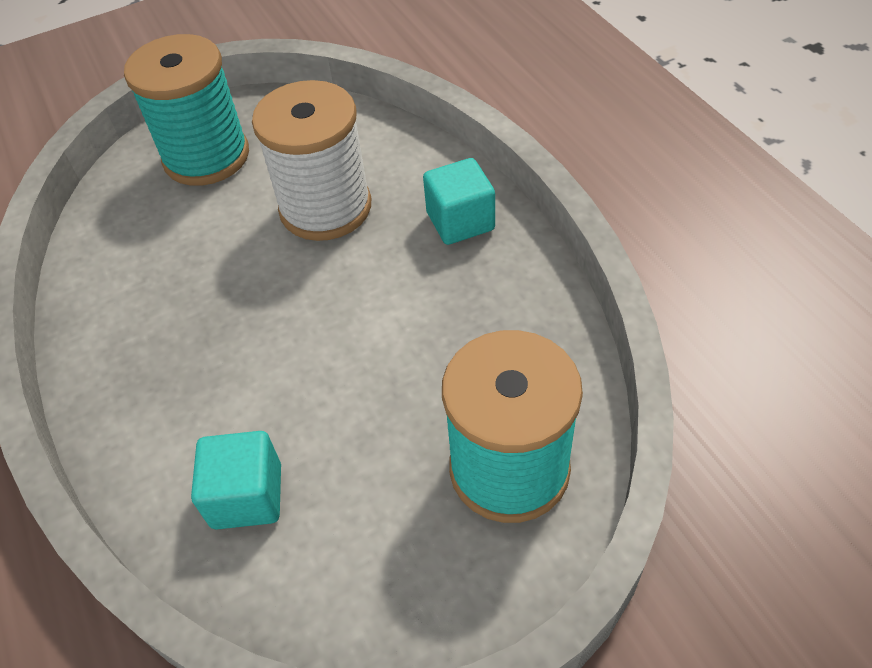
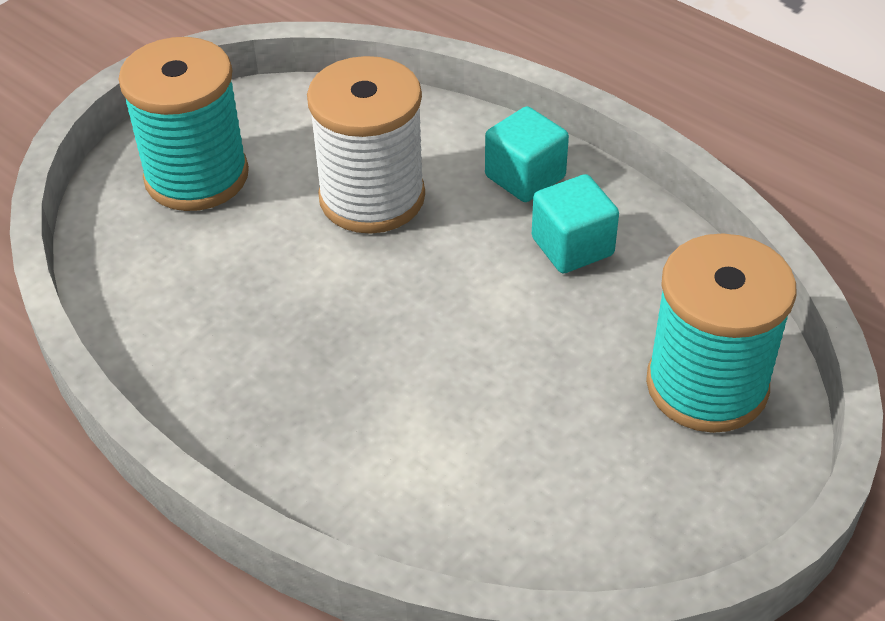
camera: 25 degrees left, 5 degrees down
(247, 496) = (469, 486): turquoise cube -> turquoise cube (572, 246)

